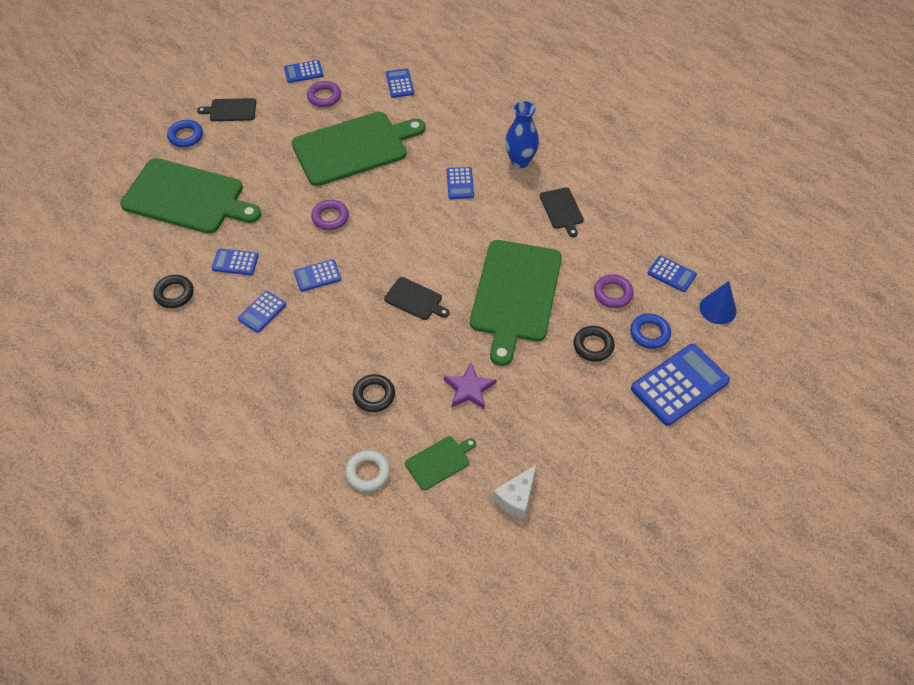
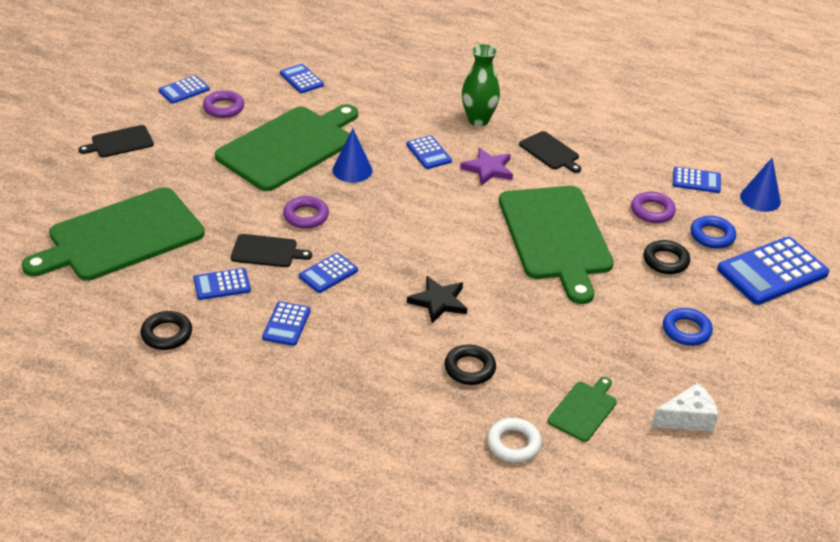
camera: 25 degrees left, 15 degrees down
(186, 136) = (80, 178): blue ring -> blue ring (686, 330)
(187, 197) = (121, 236): green cutting board -> green cutting board turned 150 degrees clockwise
(386, 327) = (438, 302): none -> black star
(390, 184) = (352, 170): none -> blue cone
(415, 299) = (453, 268): black cutting board -> black cutting board (267, 251)
(469, 389) = (568, 333): purple star -> purple star (488, 169)
(516, 498) = (687, 418): white cheese -> white cheese turned 120 degrees counterclockwise
(520, 161) = (478, 120): blue vase -> green vase
(679, 385) = (772, 272): blue calculator -> blue calculator turned 150 degrees counterclockwise

